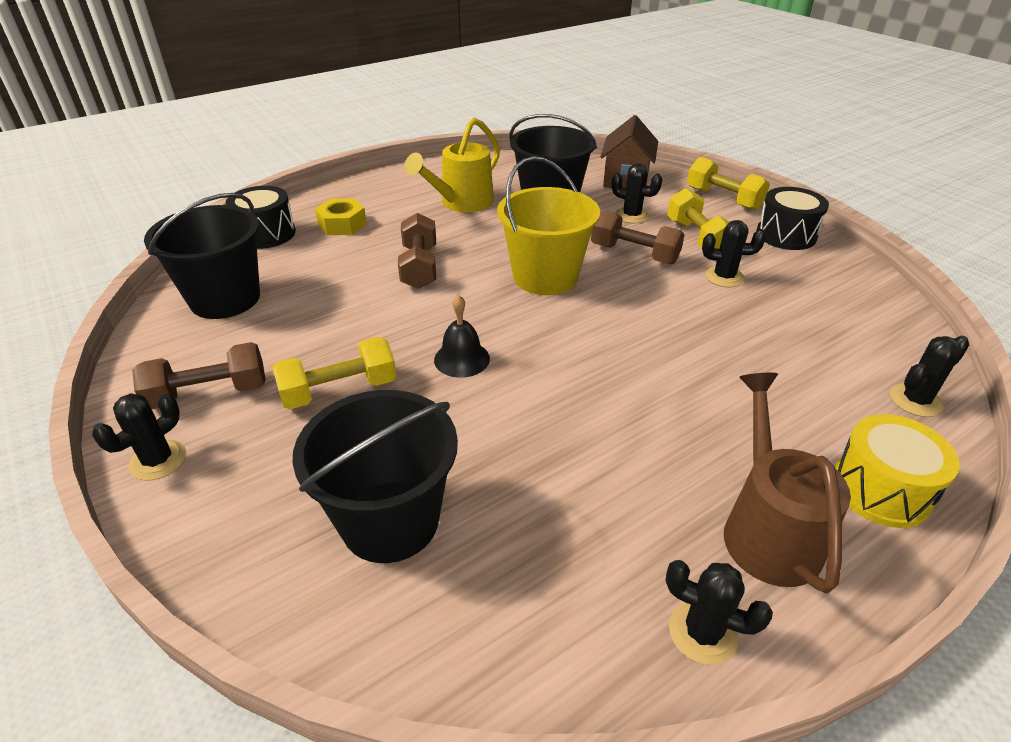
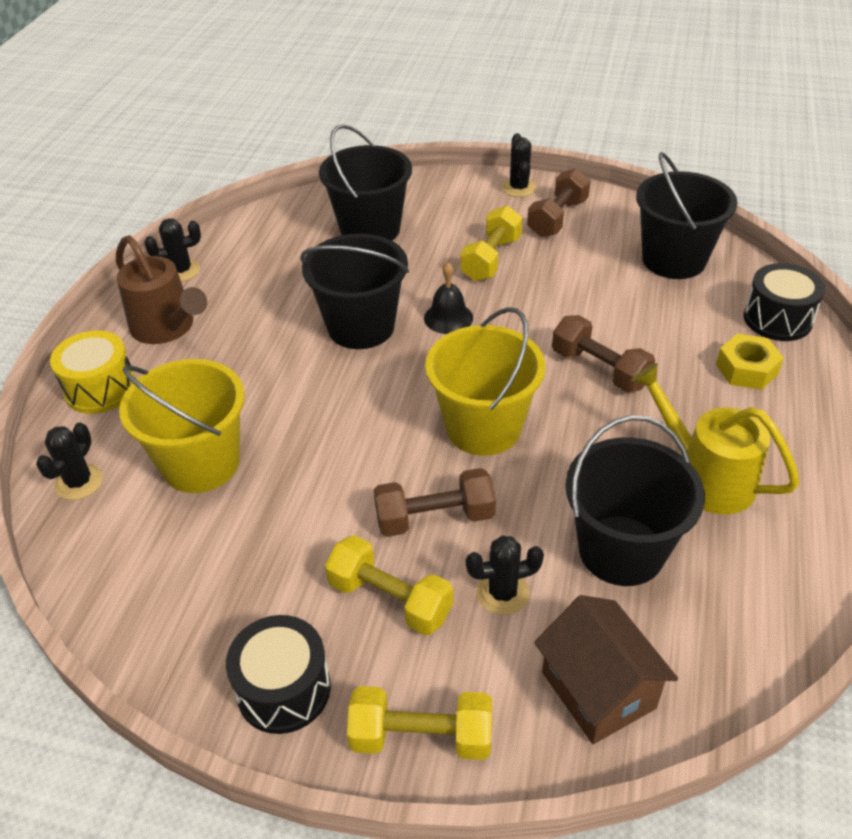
camera: 140 degrees right, 5 degrees up
(461, 203) = (704, 476): yellow watering can -> yellow watering can turned 45 degrees counterclockwise
(546, 397) = (361, 327): none -> black bucket
(724, 277) = (314, 542): black cactus -> none
(787, 360) = (201, 463): none -> yellow bucket

